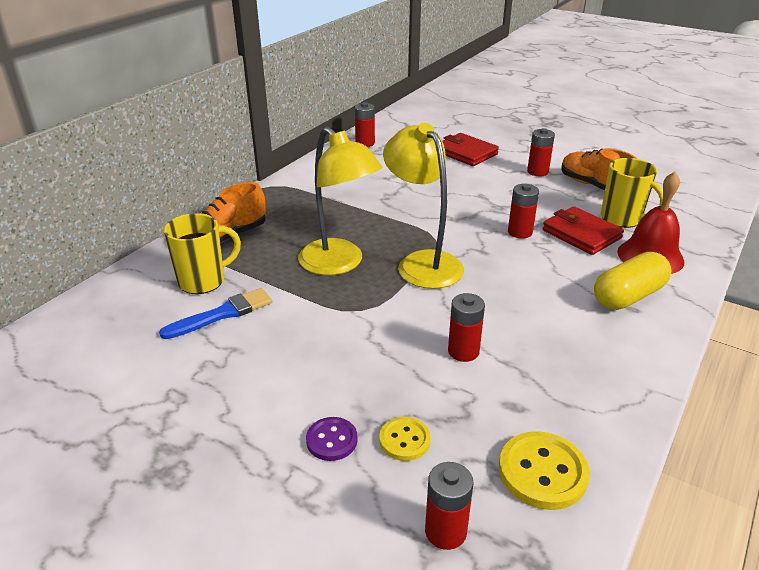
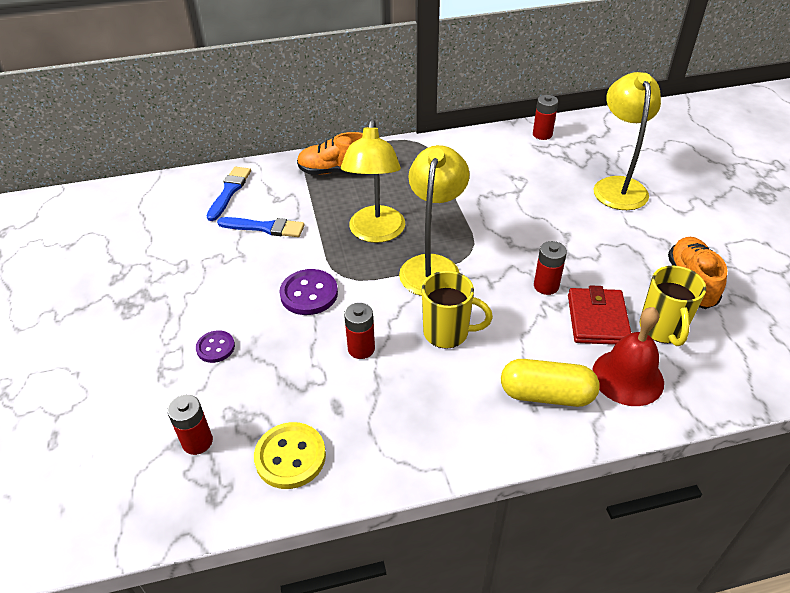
camera: 45 degrees right, 10 degrees up
(131, 305) = (229, 191): none -> blue brush
(203, 281) = (283, 197): yellow mug -> yellow mug (447, 333)
(352, 340) = (309, 294): none -> purple button
(404, 440) = (249, 377): yellow button -> none
(466, 153) = (617, 186): red wallet -> yellow lamp
(537, 172) = (657, 239): red battery -> none

